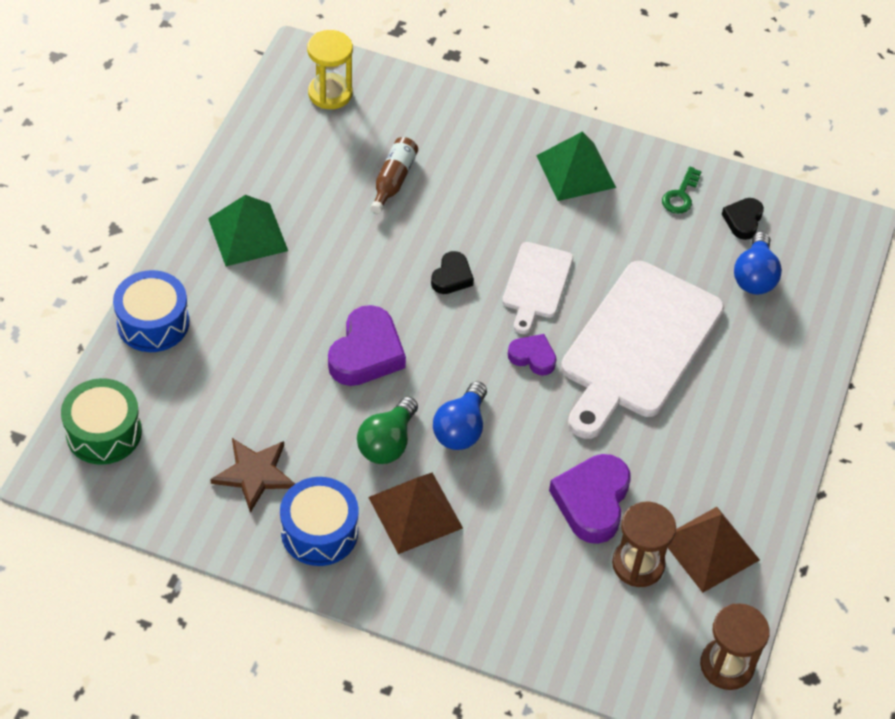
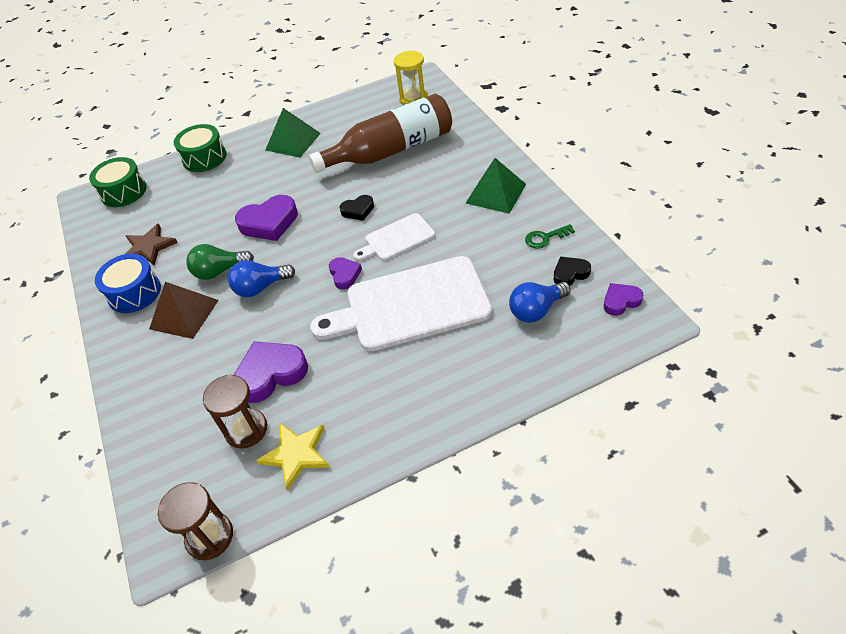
camera: 55 degrees right, 5 degrees down
(153, 323) = (204, 158): blue drum -> green drum
(393, 180) = (391, 151): brown bottle -> brown bottle, size x2.32
(709, 549) = (296, 454): brown pyramid -> yellow star
(812, 222) = (620, 301): none -> purple heart

